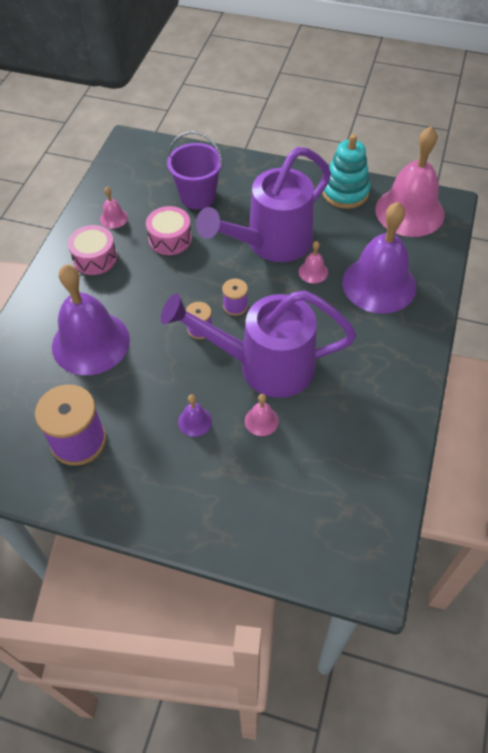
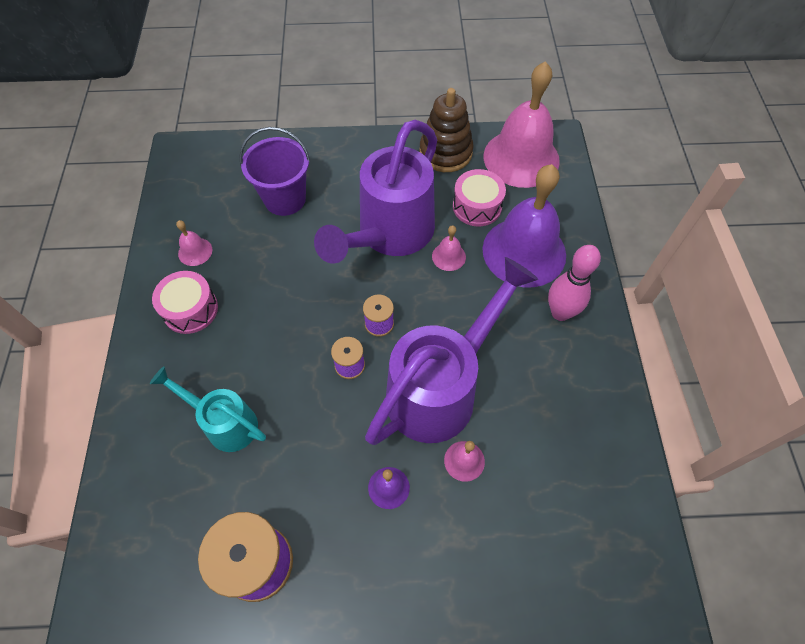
camera: 20 degrees left, 5 degrees up
(90, 342) = (225, 423): purple bell -> turquoise watering can
(170, 239) = (272, 260): pink drum -> pink drum (477, 206)
(264, 365) = (440, 389): purple watering can -> purple watering can turned 150 degrees clockwise
(345, 192) = (445, 152): turquoise stacking toy -> brown stacking toy
(389, 338) = (560, 312): none -> pink bowling pin

